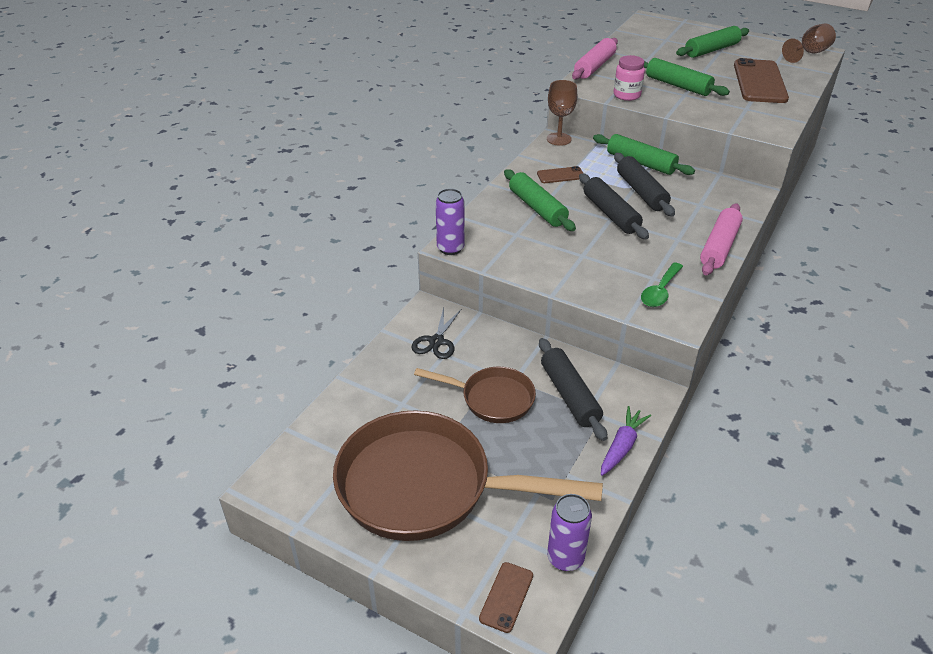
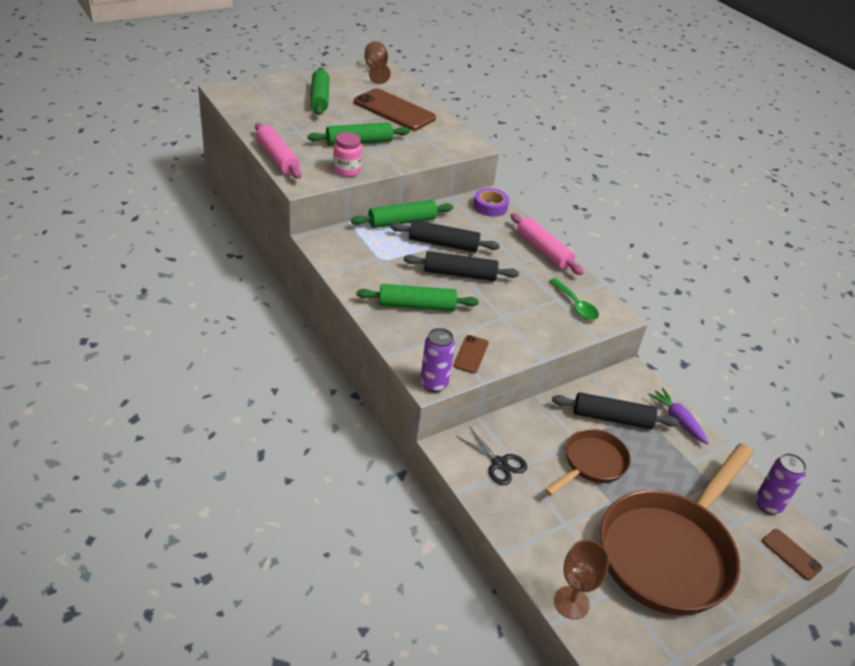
camera: 65 degrees left, 0 degrees up
(559, 139) = (320, 240): brown goblet -> brown goblet (571, 602)
(560, 175) = (379, 269): brown phone -> brown phone (471, 354)
(741, 196) = (490, 206): none -> purple tape

